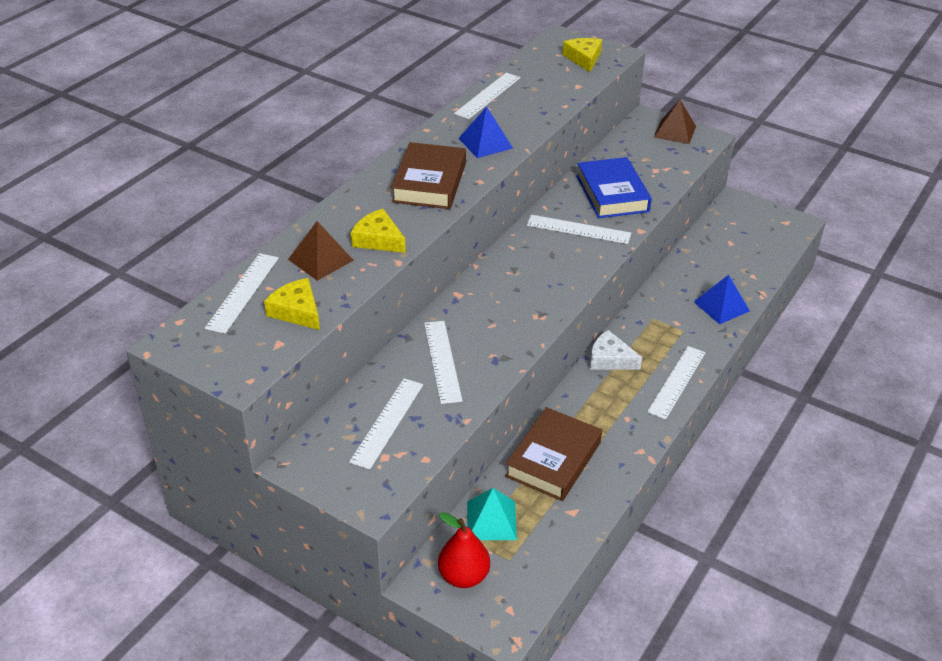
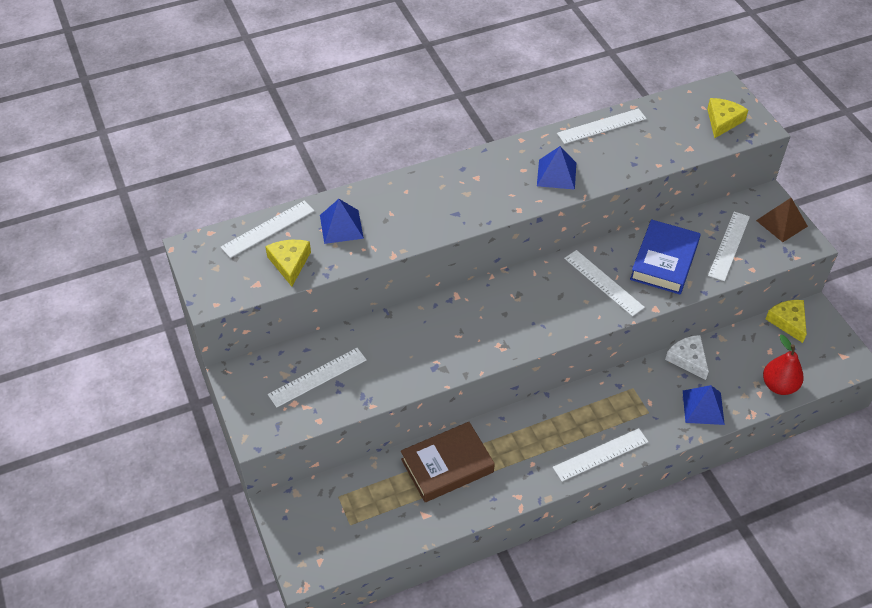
camera: 35 degrees right, 10 degrees up
(320, 259) = (341, 226): brown pyramid -> blue pyramid
(378, 239) = (396, 228): yellow cheese -> yellow cheese (788, 322)
(429, 182) = (479, 193): brown book -> none
(442, 361) = (396, 347): white ruler -> white ruler (729, 246)
(463, 576) = (310, 518): red pear -> red pear (779, 386)
(491, 520) = (363, 487): turquoise pyramid -> none
(610, 359) = (564, 406): white cheese -> white cheese (688, 359)

